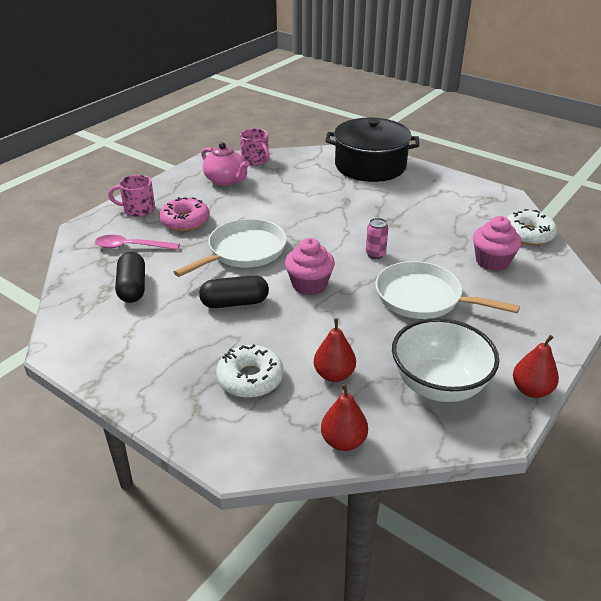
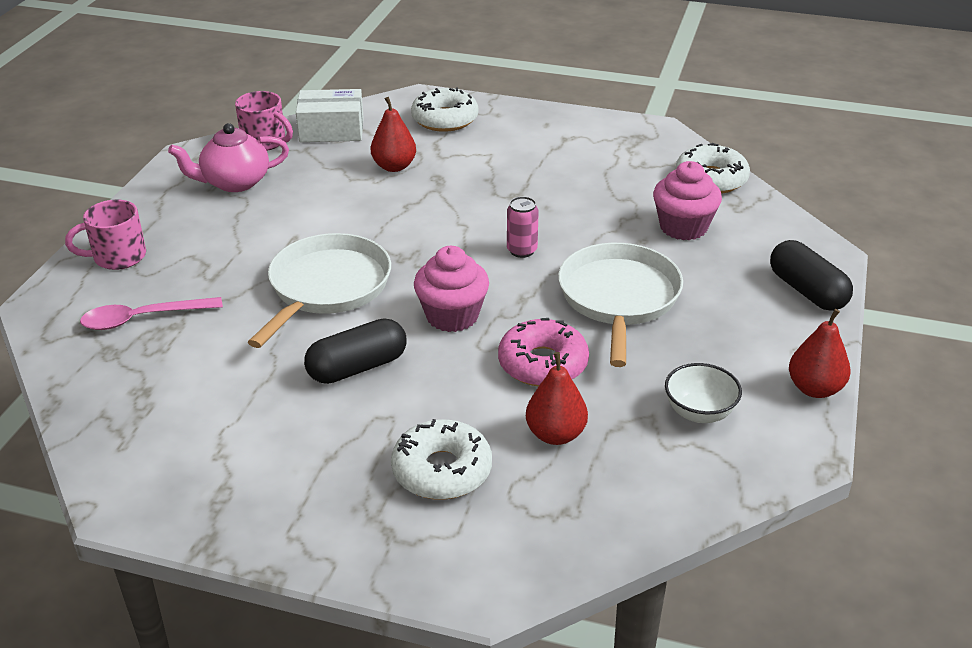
camera: 20 degrees left, 0 degrees up
(132, 287) = (183, 382): black capsule -> black capsule (807, 291)
(185, 221) = (207, 260): pink donut -> pink donut (543, 364)
(225, 180) = (235, 182): pink teapot -> pink teapot turned 135 degrees clockwise
(298, 160) = (331, 130): none -> white box
(343, 441) = (616, 520): red pear -> red pear (394, 166)
(370, 166) = (445, 119): black pot -> white donut
(423, 298) = (619, 298): white pan -> white pan turned 90 degrees clockwise
(439, 385) = (699, 412): white bowl -> white bowl, size x0.52

